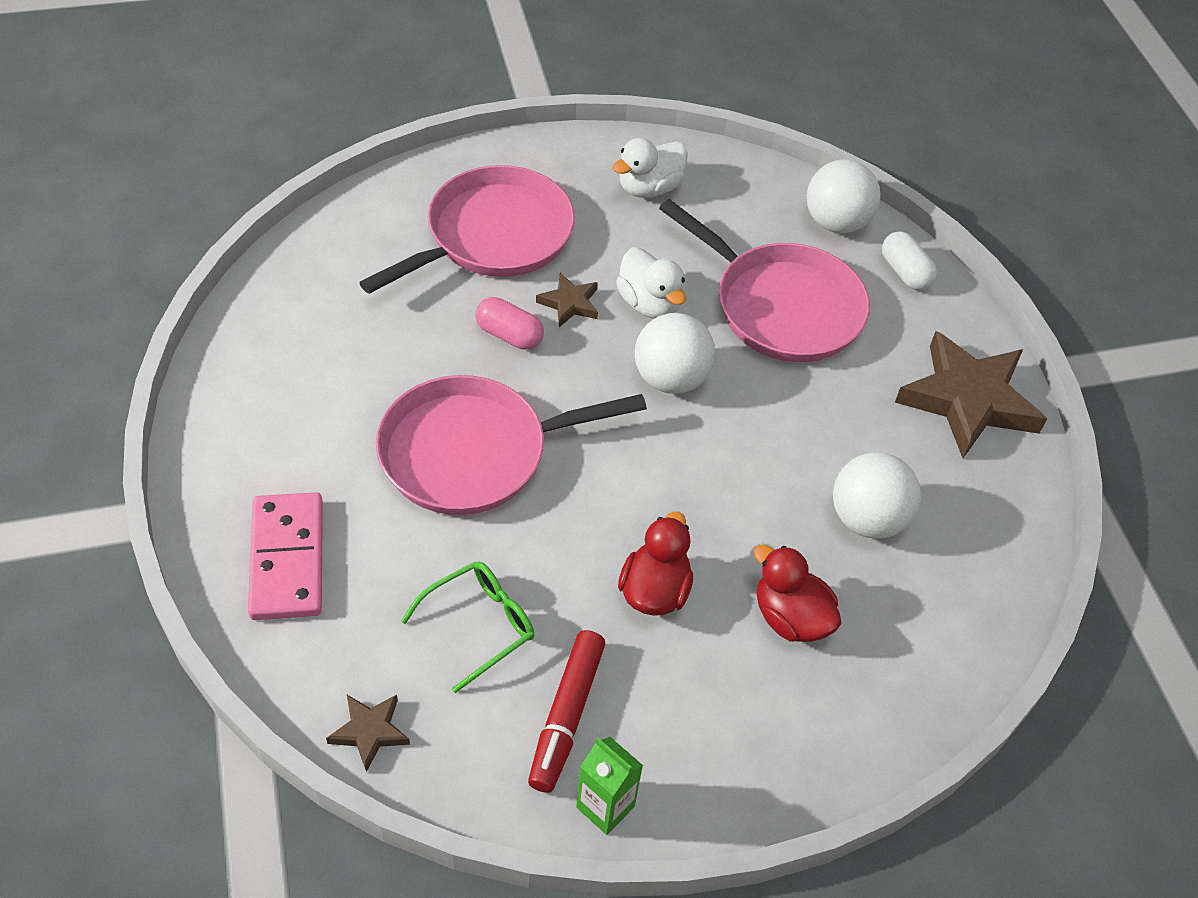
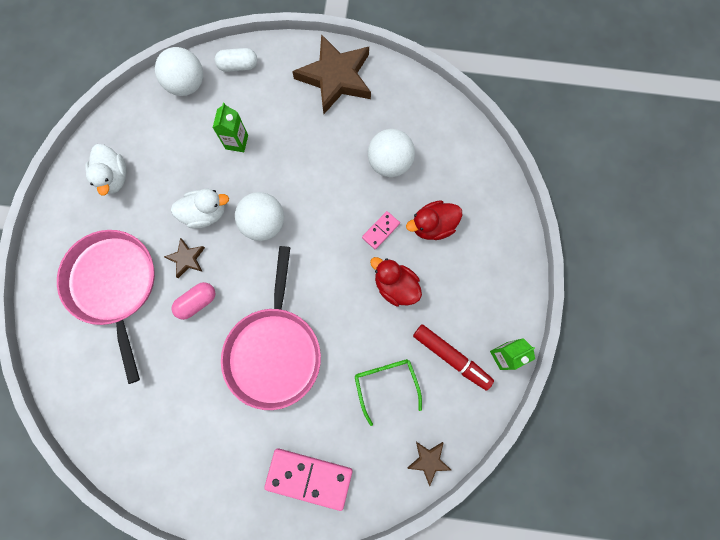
camera: 65 degrees left, 25 degrees up
(741, 540) = (380, 230): none -> pink domino
(782, 307) = (237, 142): pink pan -> green carton

